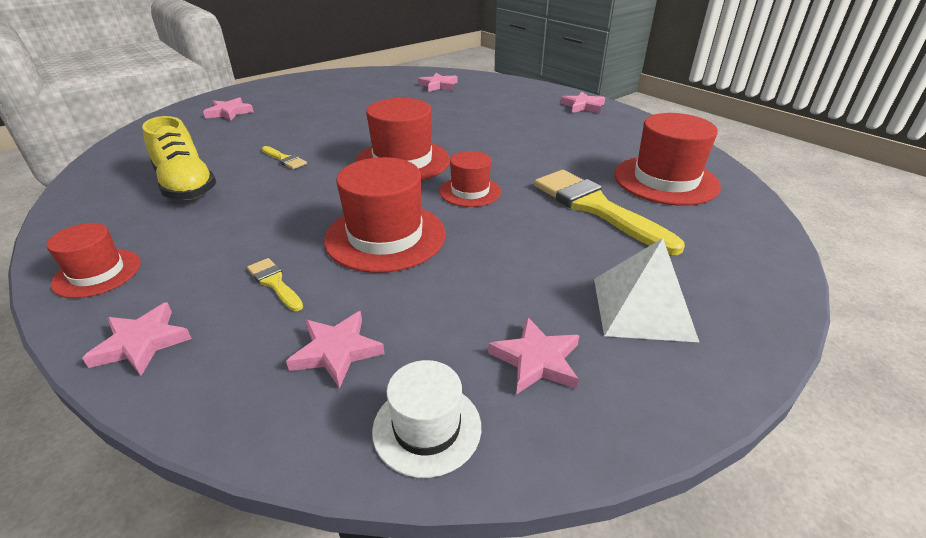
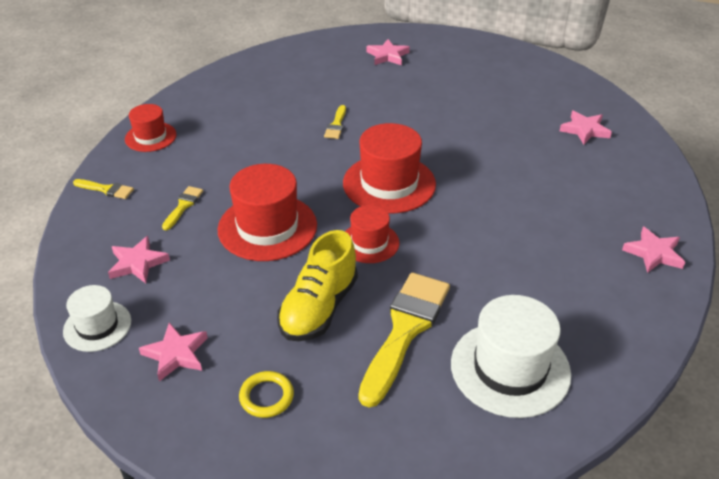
camera: 60 degrees right, 5 degrees up
(141, 343) = (106, 189): pink star -> yellow brush
(186, 186) = (262, 107): yellow shoe -> yellow shoe (319, 308)
(642, 308) = (266, 397): white pyramid -> yellow ring
(665, 180) = (510, 368): red hat -> white hat

